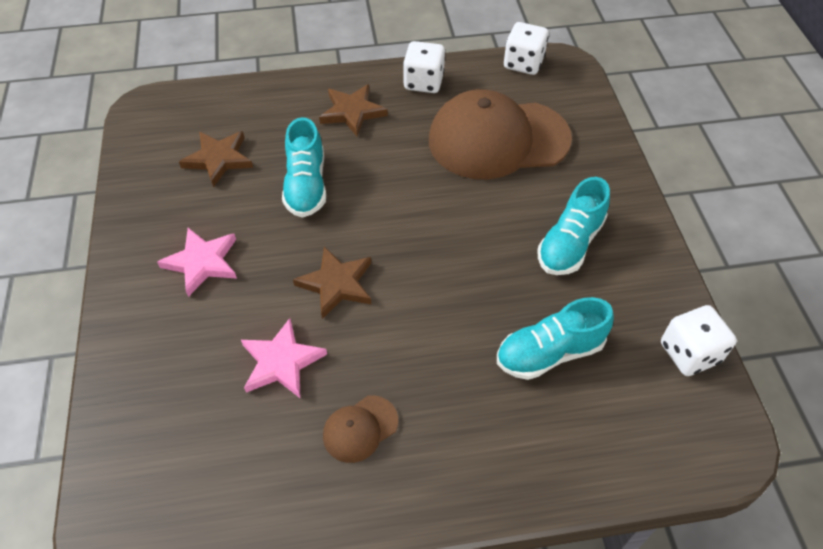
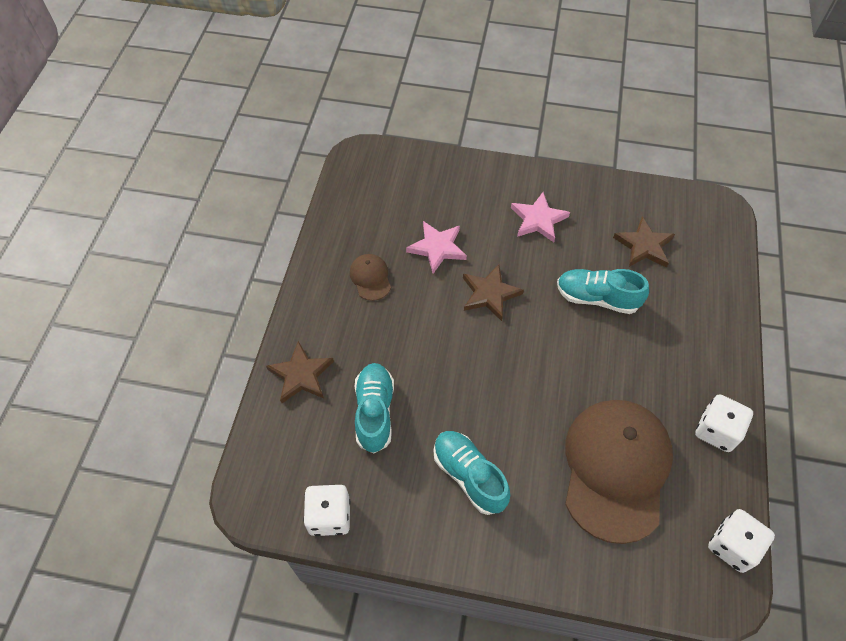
camera: 110 degrees right, 5 degrees up
(352, 112) = (683, 355): brown star -> brown star (301, 375)

